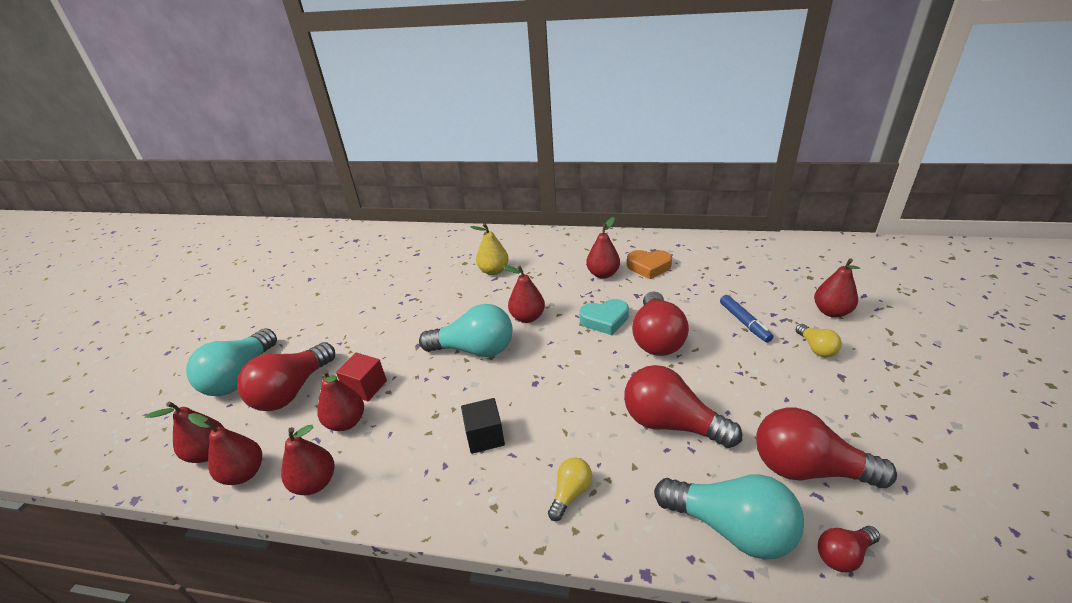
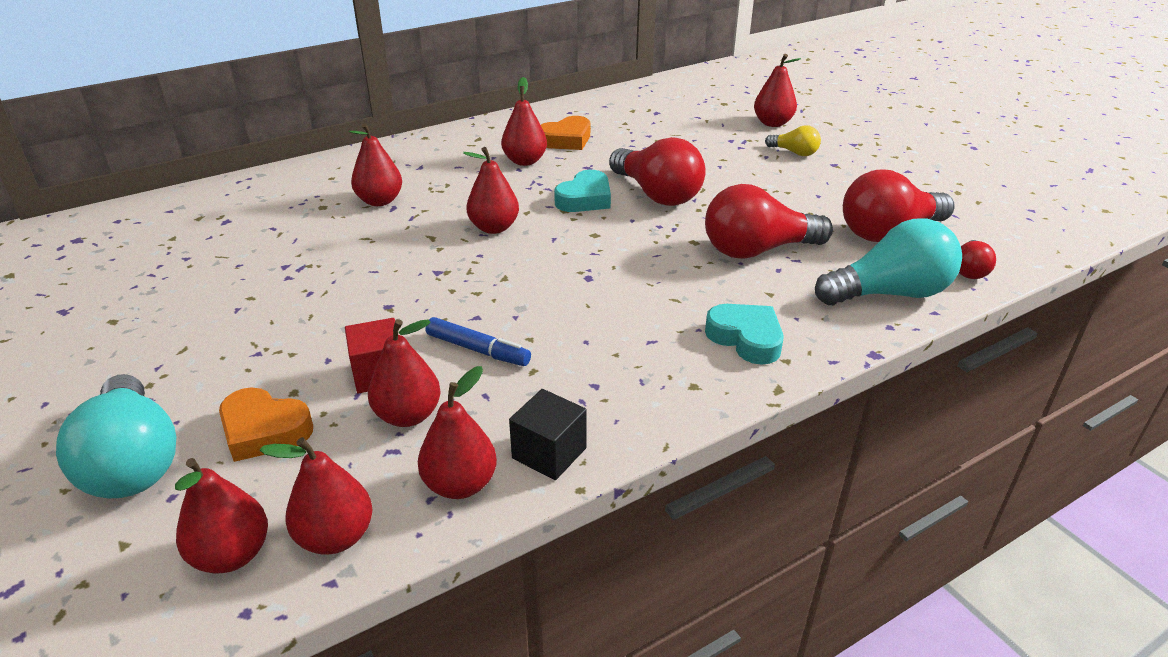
camera: 45 degrees left, 0 degrees up
(292, 391) = (264, 430): red light bulb -> orange heart
(475, 349) = (473, 279): turquoise light bulb -> none
(485, 436) = (602, 342): black cube -> black cube (549, 453)
(494, 271) = (380, 201): yellow pear -> red pear
(570, 493) = (746, 338): yellow light bulb -> turquoise heart
(744, 322) = (716, 154): blue marker -> blue marker (478, 350)

